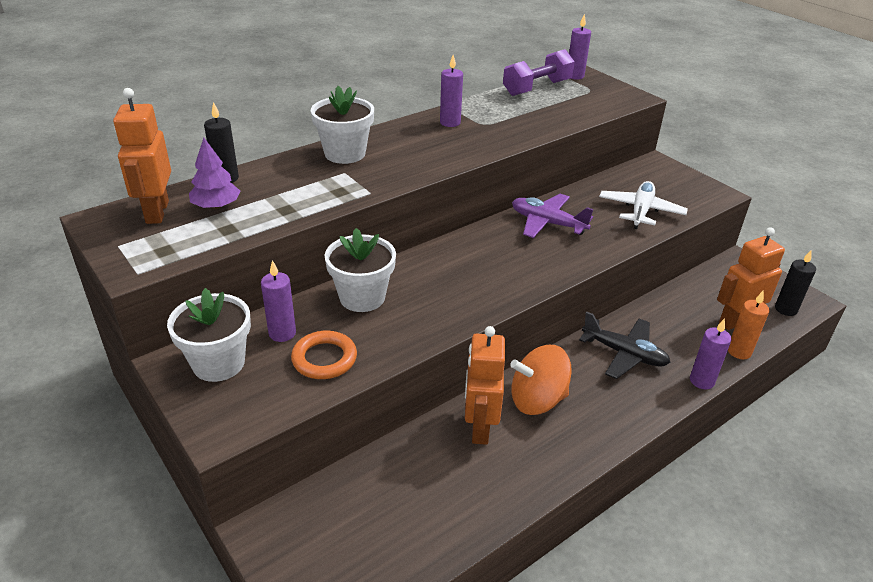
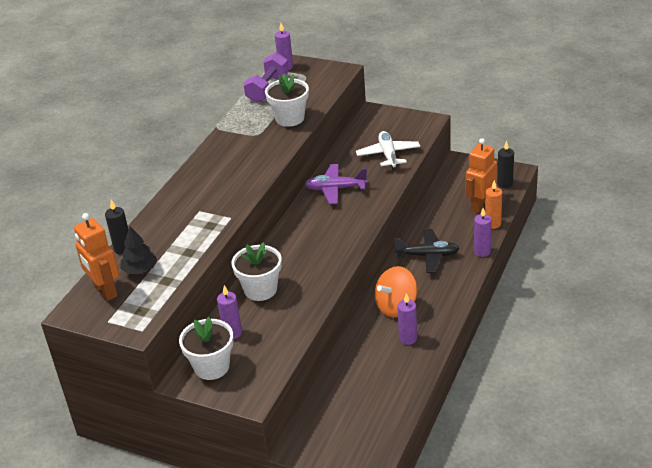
camera: 25 degrees left, 0 degrees up
(216, 206) = (140, 270): purple tree -> black tree
(324, 359) = (273, 335): orange ring -> none
(345, 153) = (184, 197): white flower pot -> white flower pot (290, 118)
(450, 123) = (233, 143): purple candle -> purple candle (408, 338)
(479, 427) = (375, 337): orange robot -> none

